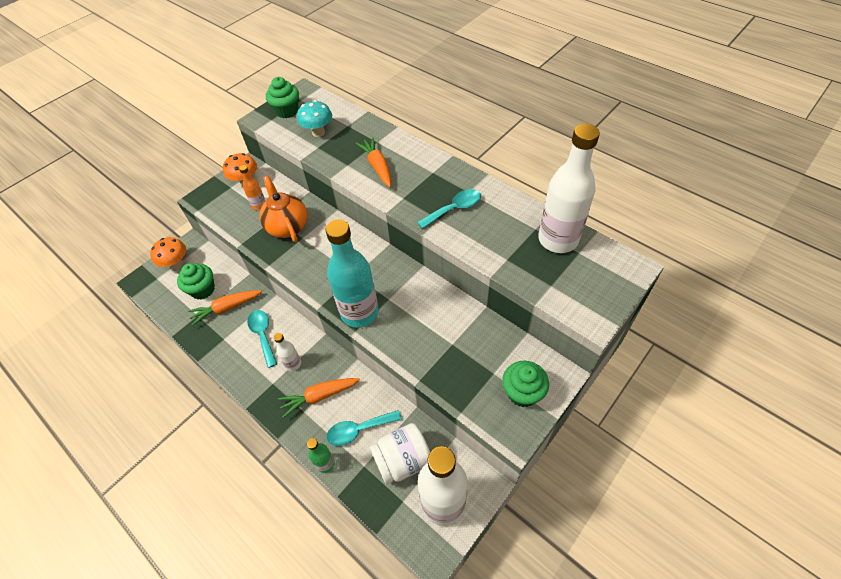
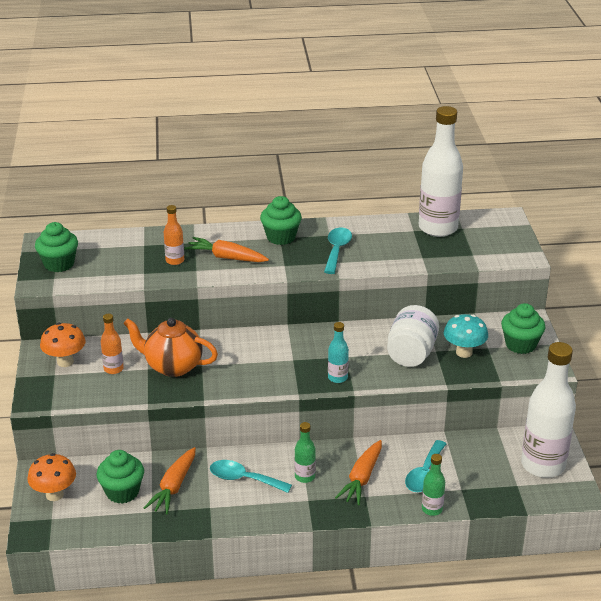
camera: 50 degrees left, 20 degrees down
(293, 364) = (305, 477): white bottle -> green bottle
(318, 132) = (124, 263): turquoise mushroom -> turquoise mushroom (464, 352)
(346, 149) = (175, 260): none -> orange bottle
(359, 312) = (337, 378): turquoise bottle -> turquoise bottle, size x0.46
(403, 460) = (483, 465): white jar -> white jar (411, 354)
(433, 172) = (281, 237): none -> green cupcake

